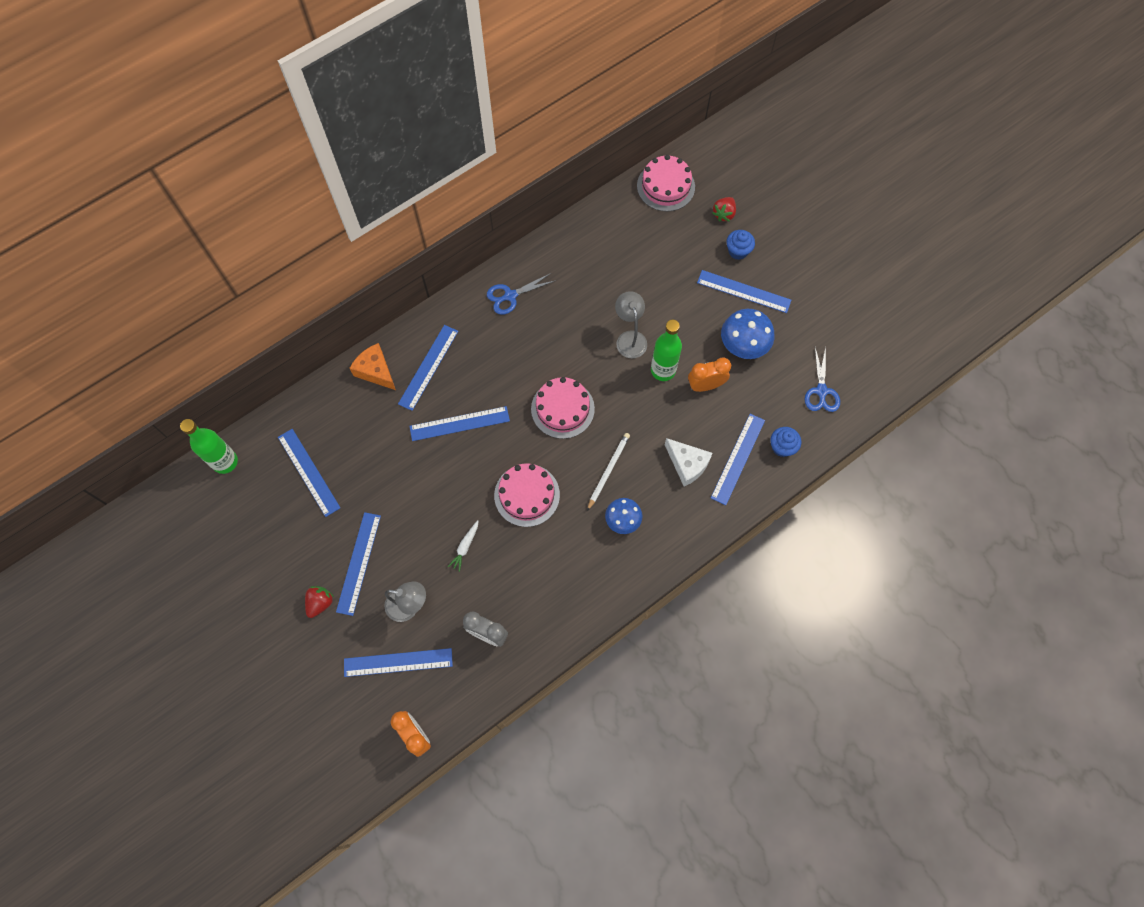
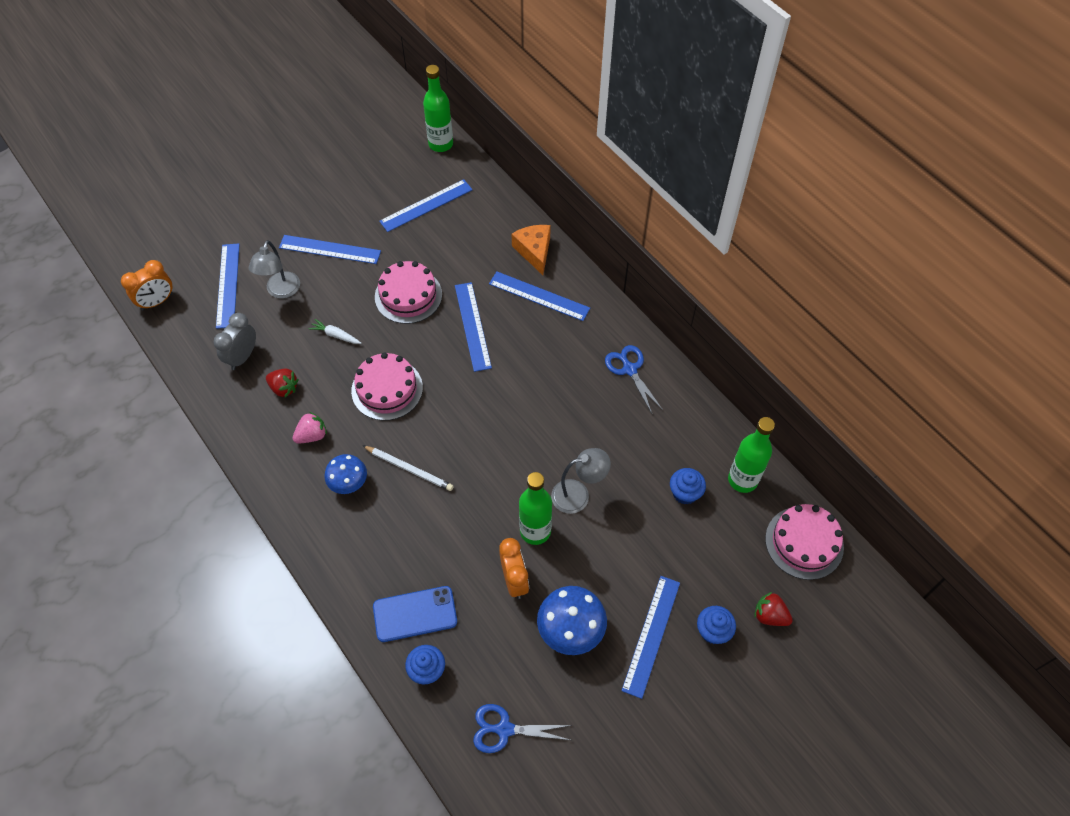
camera: 90 degrees right, 10 degrees down
(320, 603) = (295, 223): red strawberry -> red strawberry (284, 388)
(376, 371) = (534, 251): orange cheese -> orange cheese turned 60 degrees counterclockwise
(562, 409) = (487, 423): pink cake -> pink cake (408, 295)
(575, 557) = (312, 435): none -> pink strawberry
(614, 221) = (742, 480): none -> green bottle
(627, 262) = (685, 493): none -> blue cupcake
(687, 464) = (411, 554): white cheese -> none
(738, 458) = (415, 614): blue ruler -> blue phone

